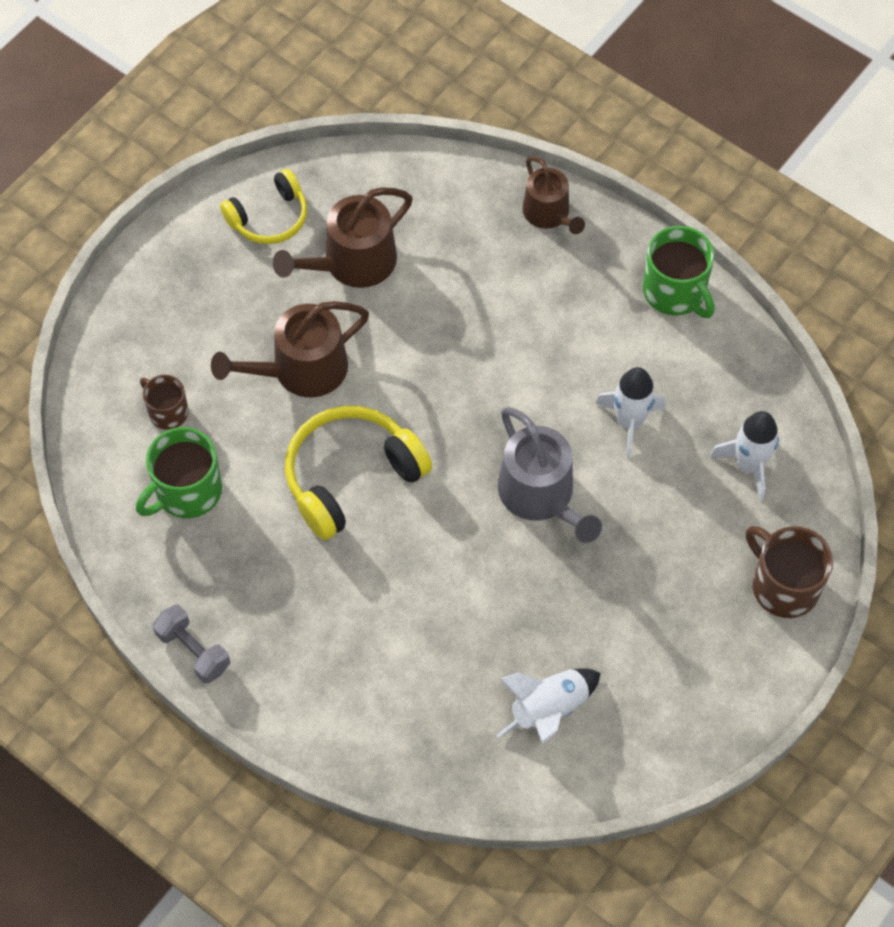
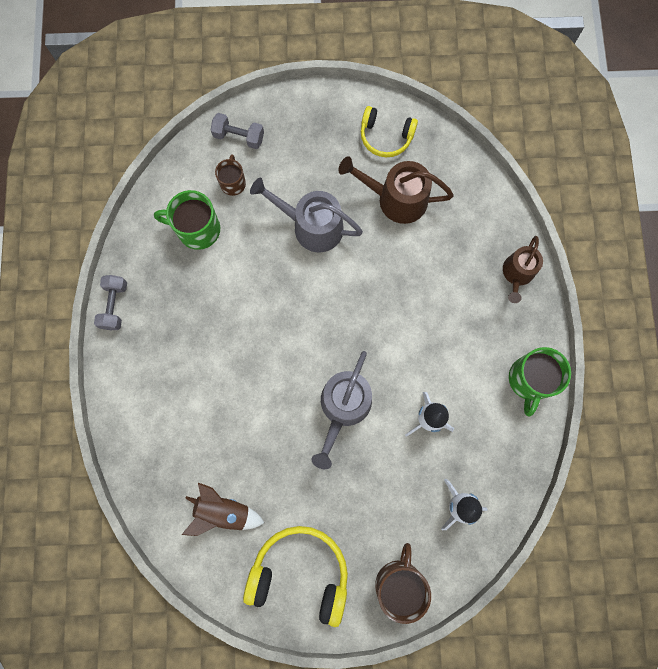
camera: 50 degrees right, 15 degrees up
(117, 364) = (239, 137): none -> grey dumbbell
(301, 370) = (312, 226): brown watering can -> grey watering can
(351, 477) = (272, 302): yellow headphones -> yellow headphones (300, 573)
(549, 710) = (223, 511): white rocket -> brown rocket

